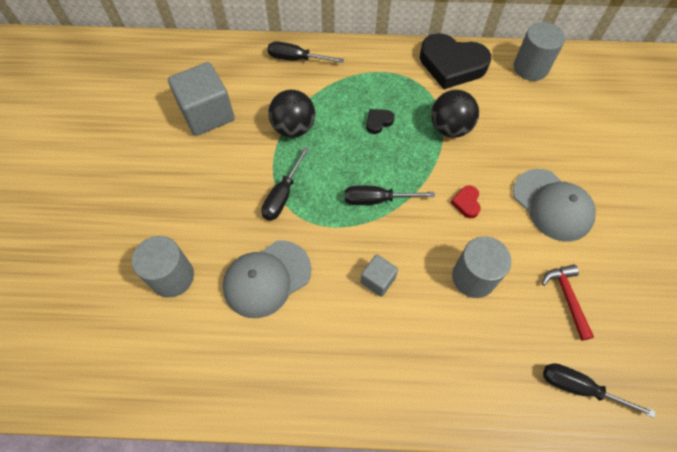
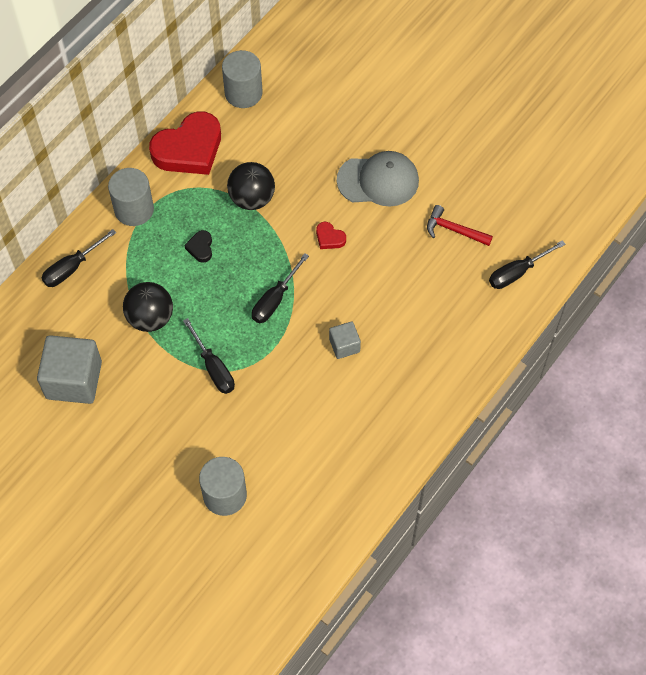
camera: 55 degrees left, 0 degrees up
(267, 278) = (281, 424): grey cap -> none
(452, 65) = (189, 149): black heart -> red heart
(473, 277) = (392, 278): grey cylinder -> grey cylinder (134, 209)

